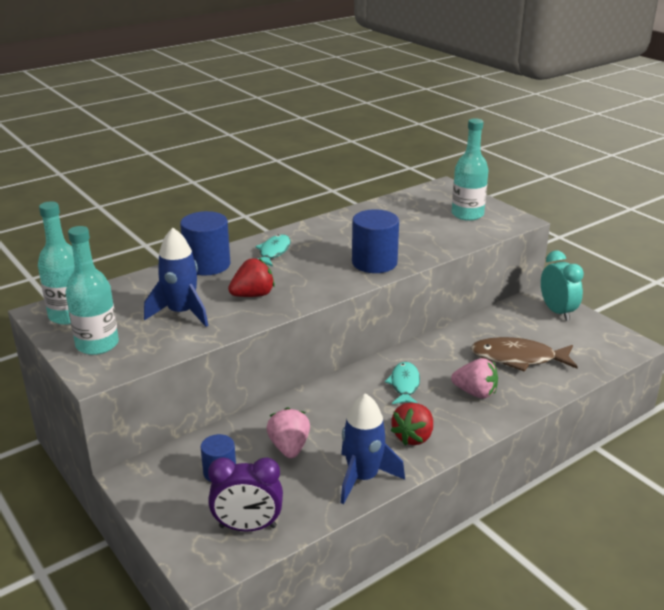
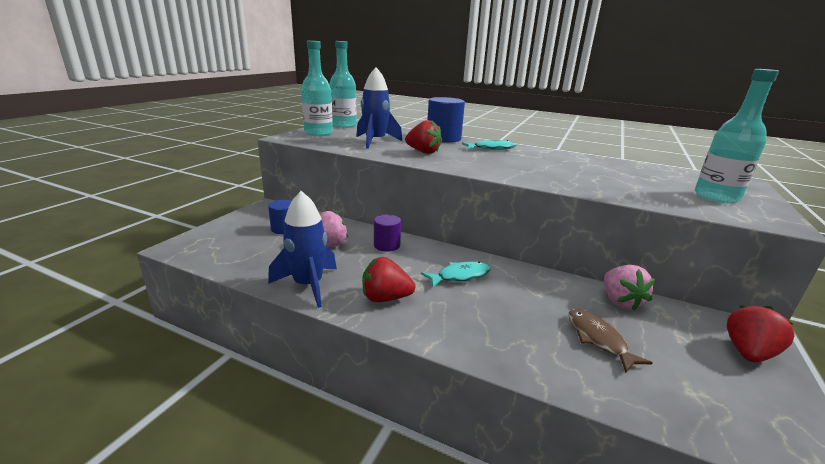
camera: 60 degrees right, 5 degrees down
(248, 527) = (226, 251): purple clock -> none
(317, 408) = (387, 245): none -> purple cylinder
(374, 263) = (538, 176): blue cylinder -> none
(475, 393) = (494, 321): pink strawberry -> pink strawberry (620, 301)
(518, 358) = (598, 339): brown fish -> brown fish, size x0.64
(557, 312) = (748, 352): turquoise clock -> red strawberry

